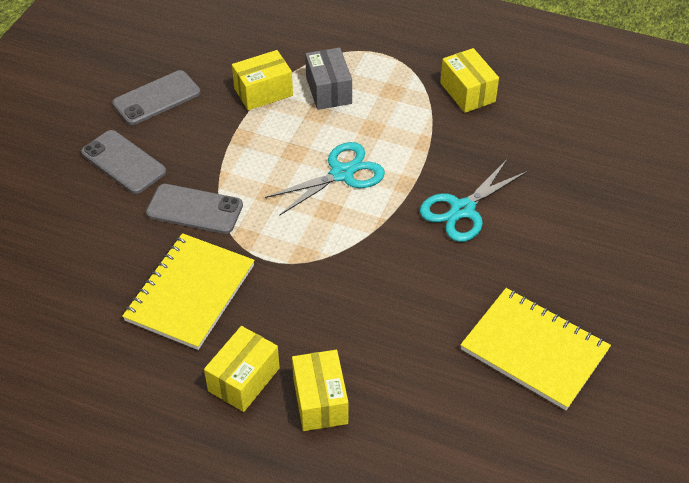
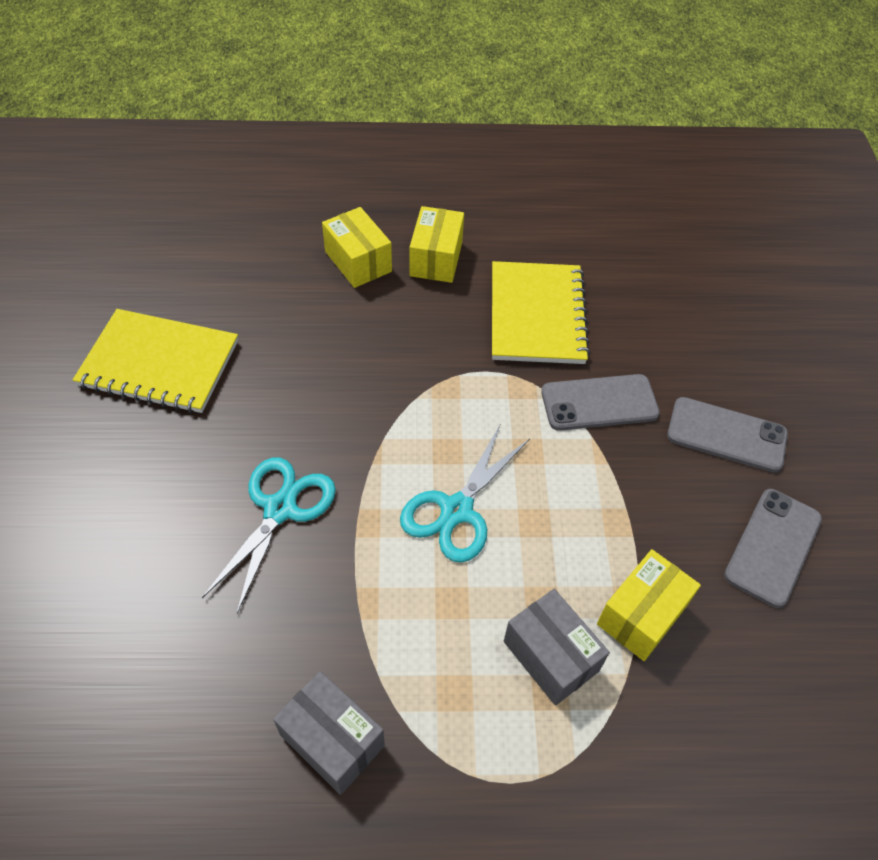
camera: 155 degrees right, 5 degrees up
(467, 92) = (332, 740): yellow box -> grey box

